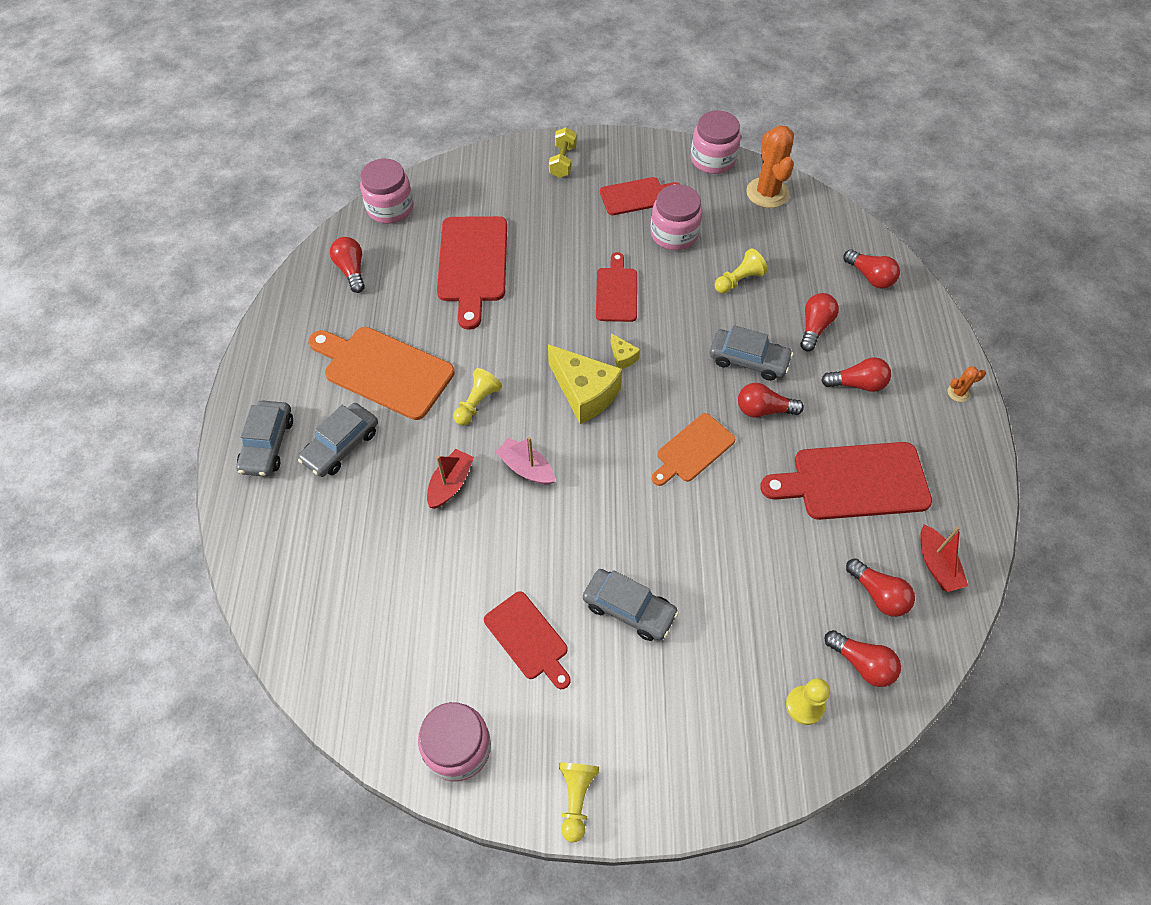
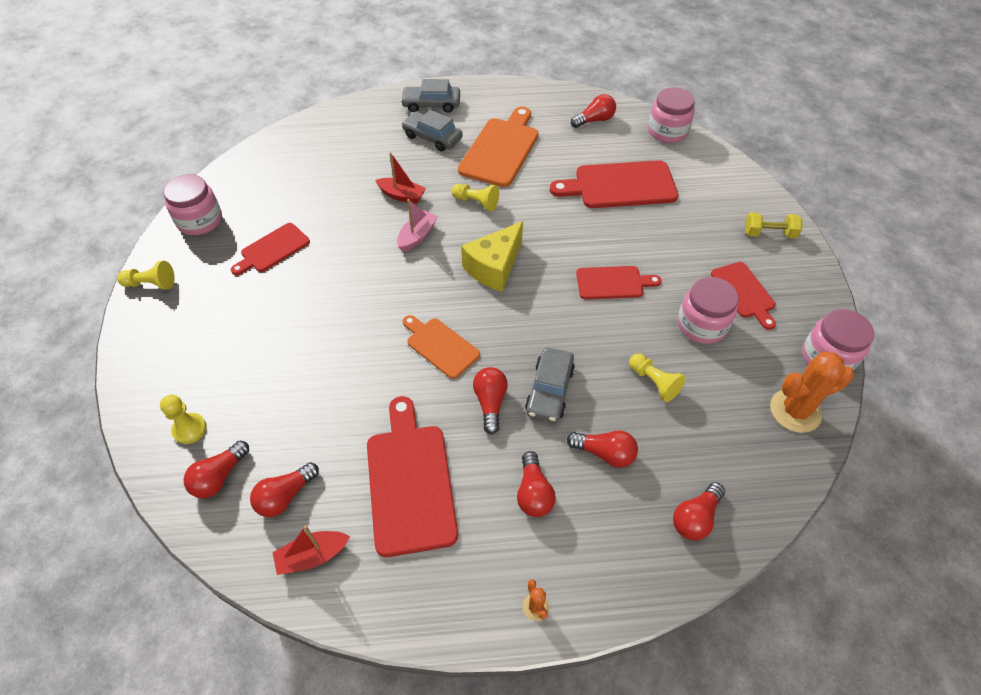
camera: 85 degrees right, 5 degrees down
(623, 357) = (537, 291): yellow cheese -> none
(629, 609) = (290, 307): grey car -> none

